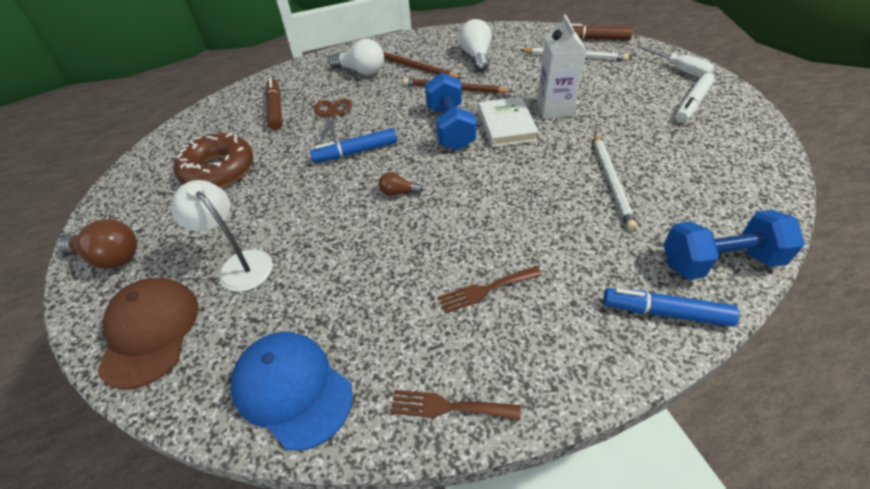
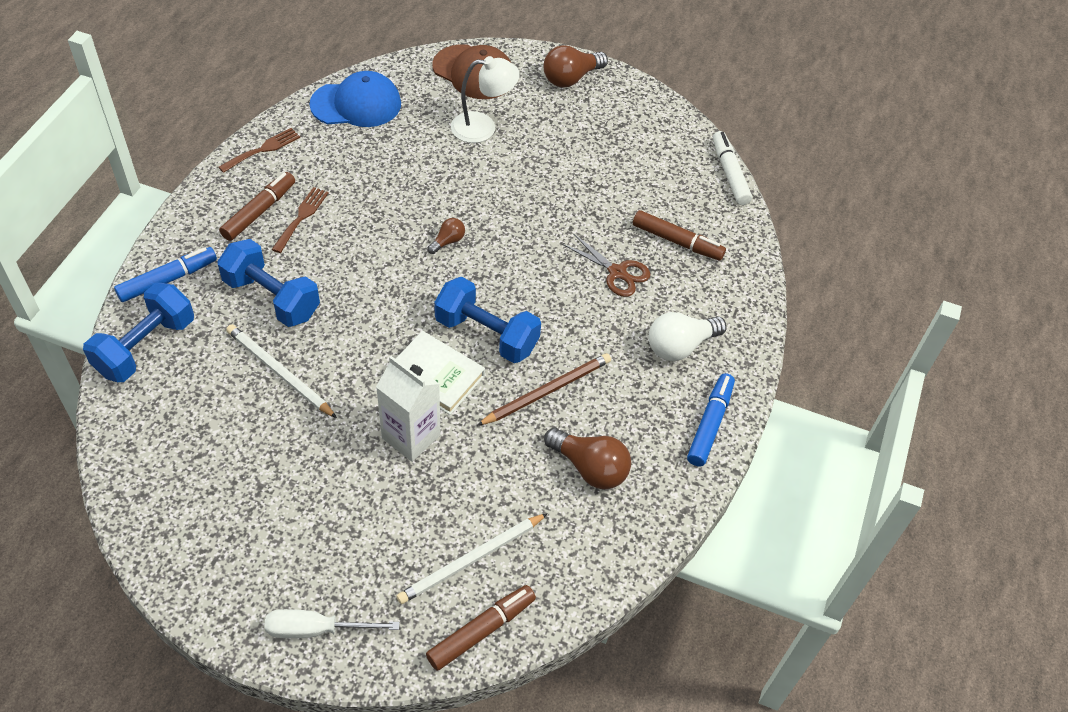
camera: 125 degrees right, 5 degrees up
(218, 170) = (615, 164): brown donut -> none
(355, 152) = (534, 251): blue marker -> blue marker (710, 424)
(414, 67) = (634, 395): brown pencil -> none
(476, 57) = (589, 468): white light bulb -> brown light bulb
(520, 324) = (259, 212): none -> brown marker
(575, 235) = (272, 298): none -> blue dumbbell
(691, 104) = (263, 556): white marker -> white marker (729, 173)

